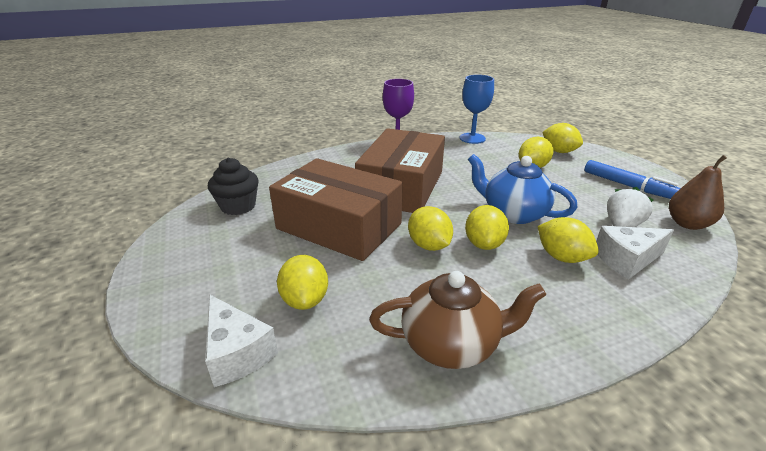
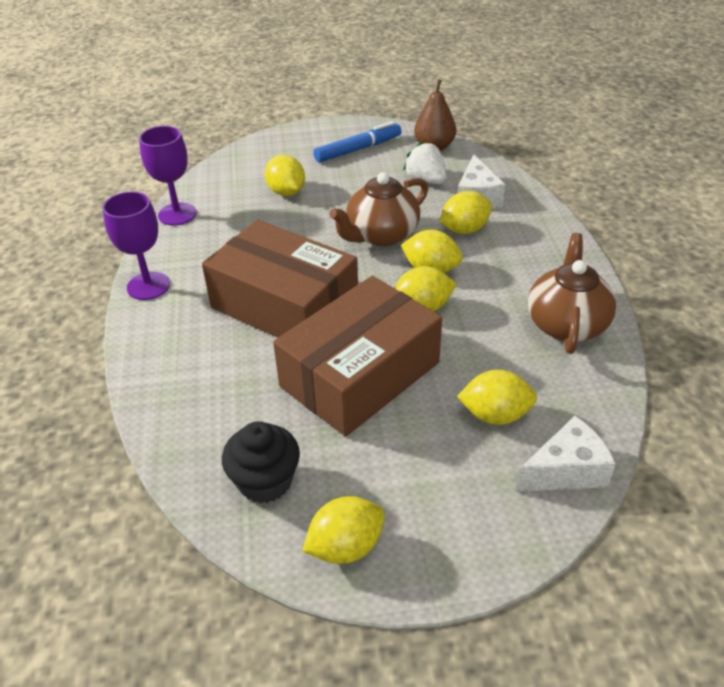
camera: 75 degrees left, 10 degrees up
(472, 138) = (177, 214): blue goblet -> purple goblet
(513, 213) = (381, 235): blue teapot -> brown teapot
(559, 151) = (258, 162): yellow lemon -> yellow lemon (346, 547)

